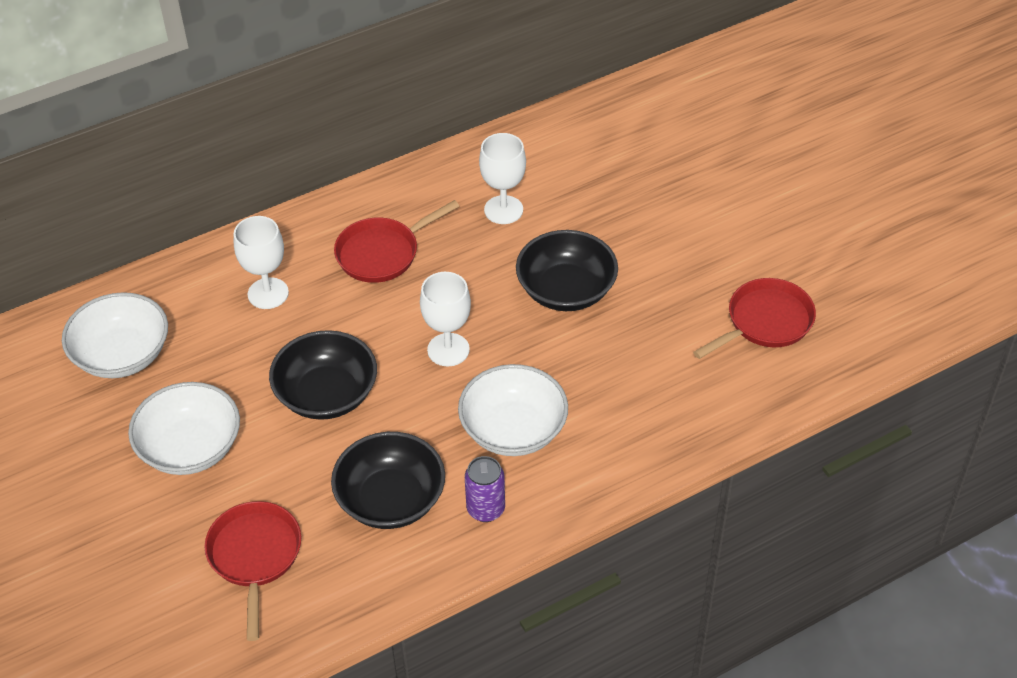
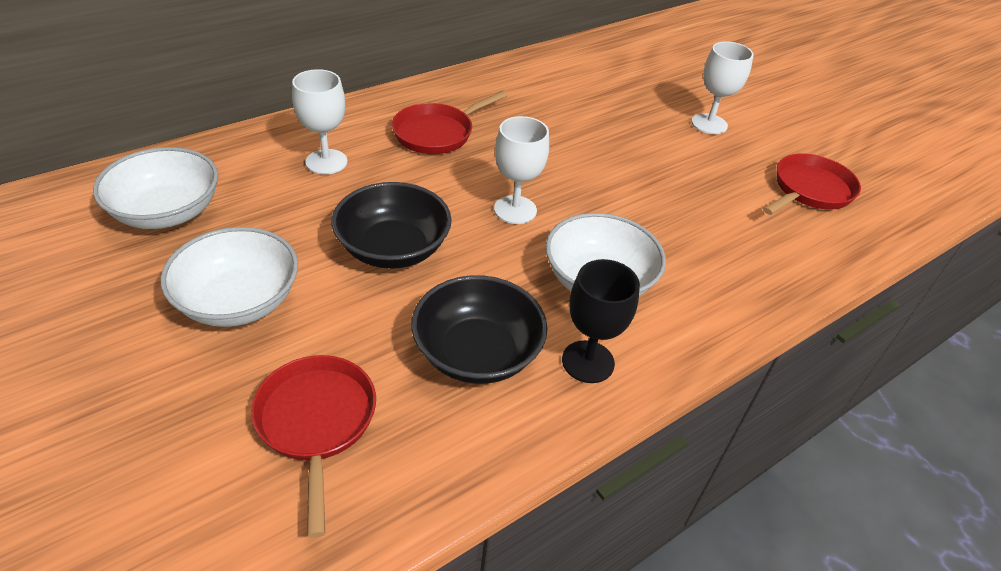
camera: 10 degrees left, 5 degrees down
(485, 509) = (588, 362): purple can -> black goblet
(503, 210) = (544, 105): white goblet -> white goblet (709, 124)
(566, 290) = (618, 164): black bowl -> none

